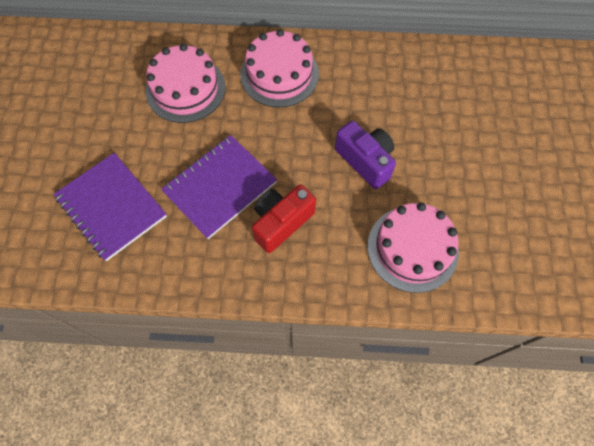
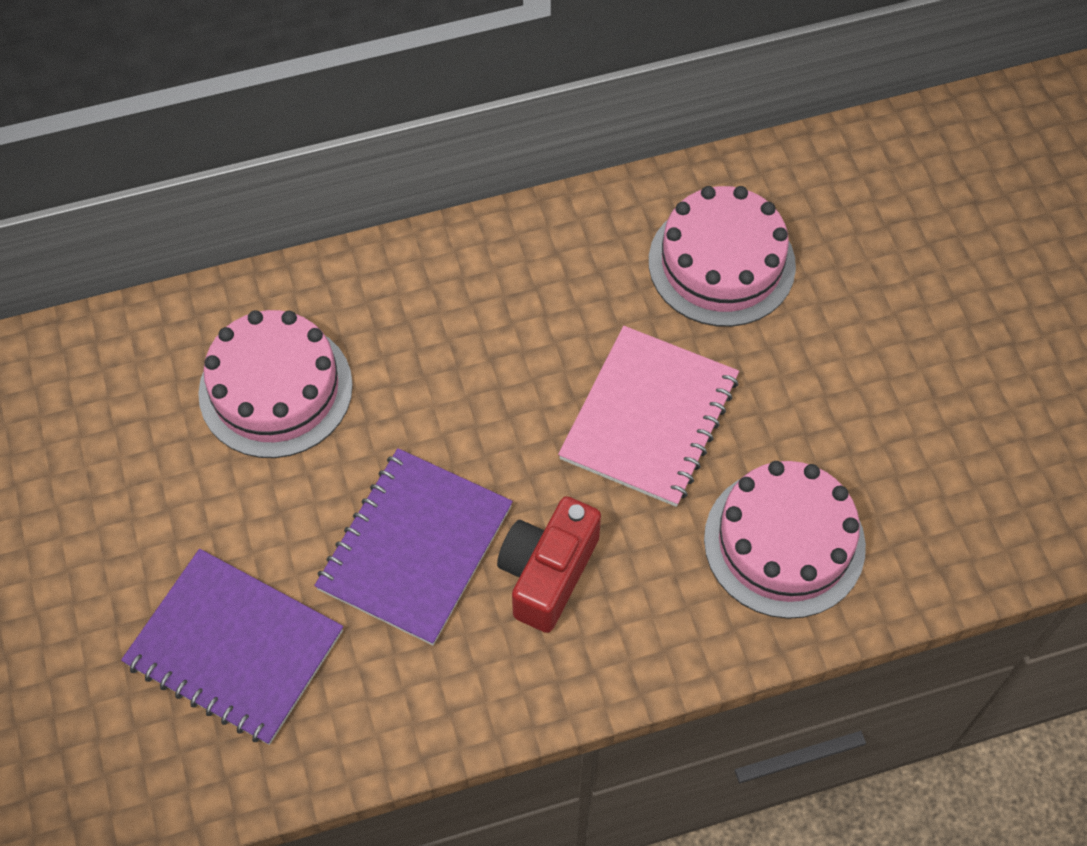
camera: 20 degrees left, 5 degrees down
(279, 74) = (436, 308): pink cake -> pink cake (721, 263)
(365, 161) = (649, 418): purple camera -> pink notebook

